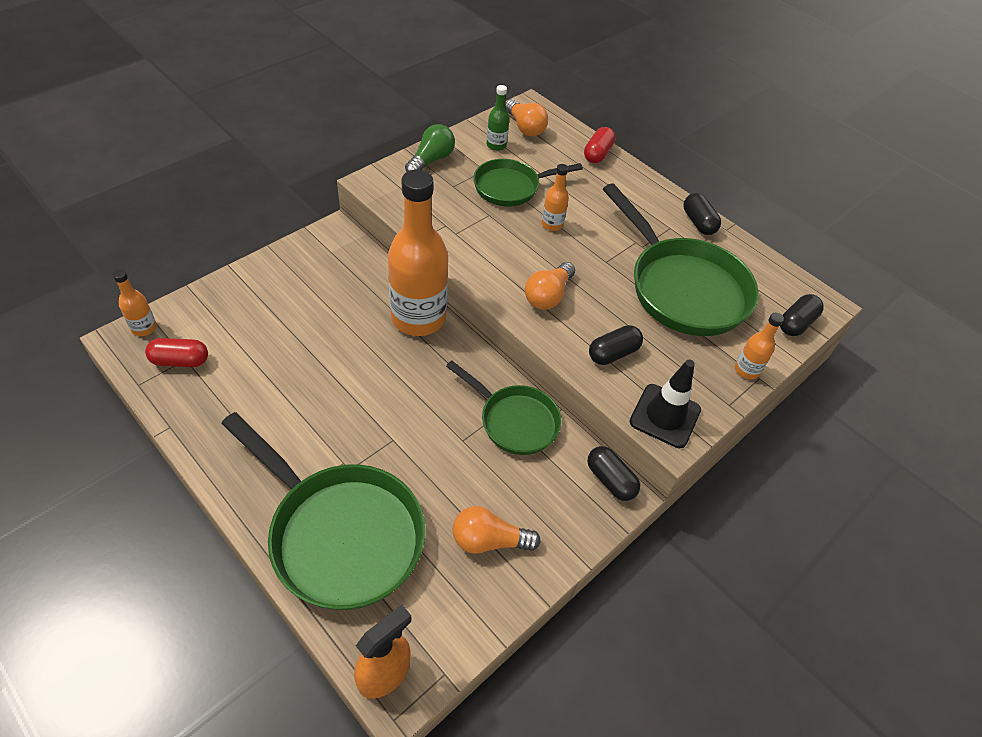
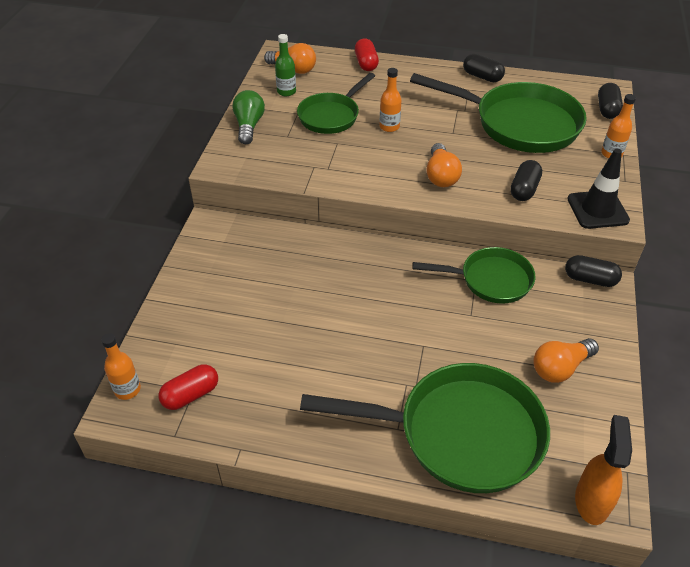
camera: 30 degrees left, 5 degrees down
(418, 318) = (346, 251): orange bottle -> none

